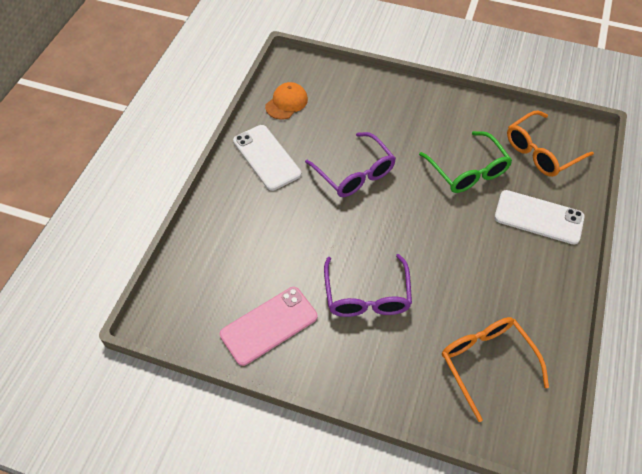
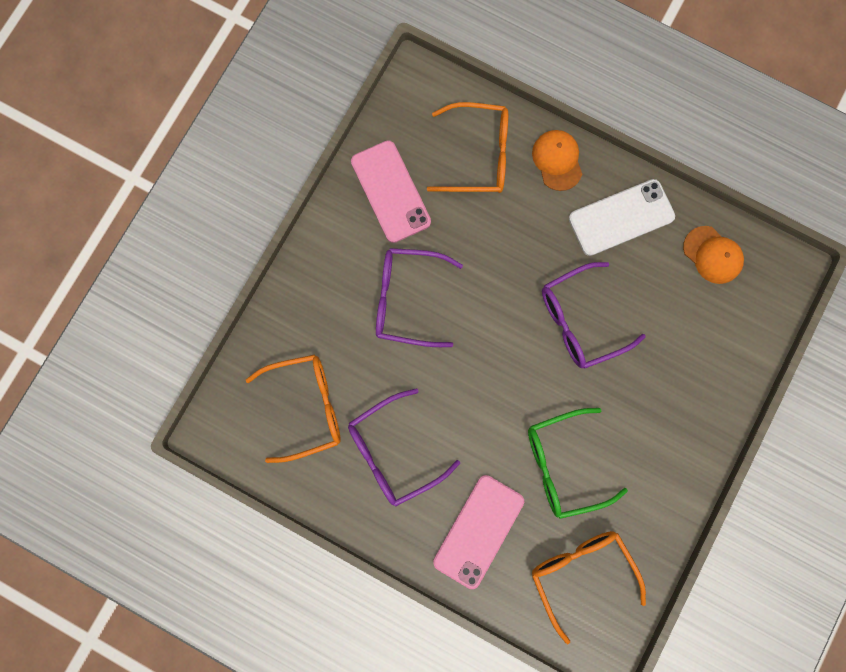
camera: 100 degrees right, 25 degrees up
(223, 203) = (557, 160): none -> orange cap
(225, 260) = (478, 155): none -> orange glasses
(500, 285) = (393, 451): none -> purple glasses
(538, 217) = (478, 531): white phone -> pink phone

